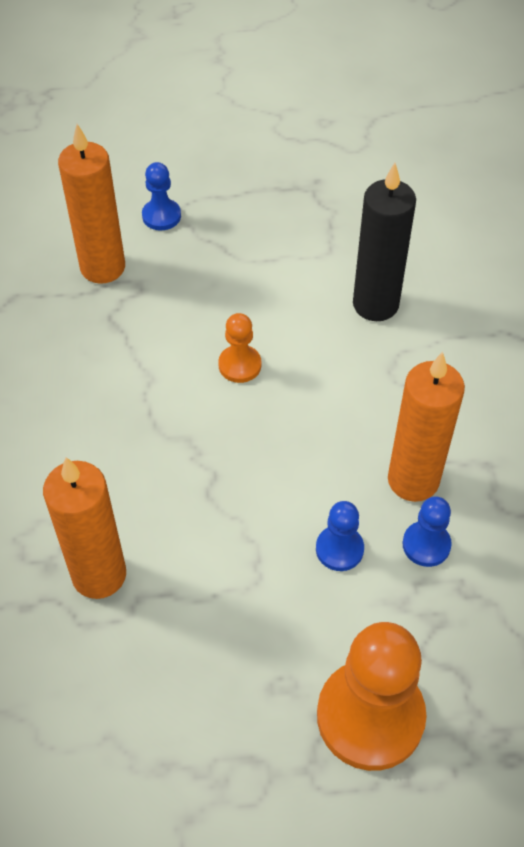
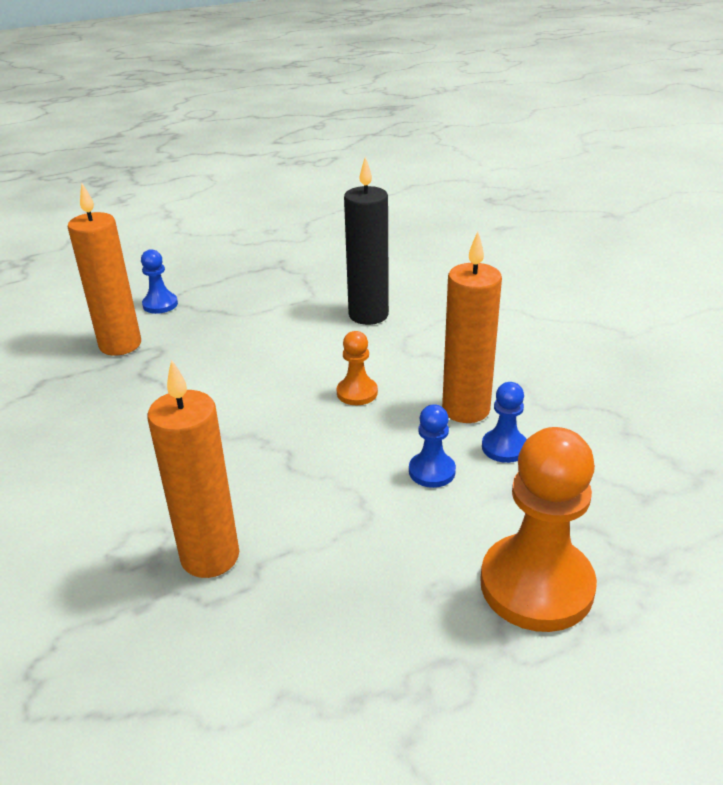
camera: 20 degrees left, 20 degrees down
(240, 365) = (274, 376): orange pawn -> orange pawn (357, 393)

